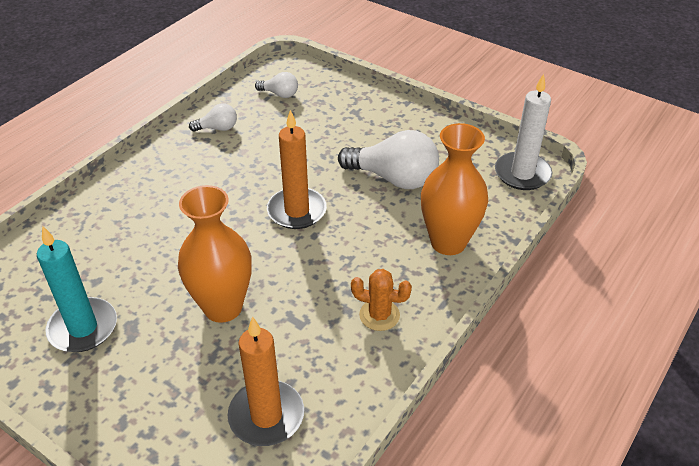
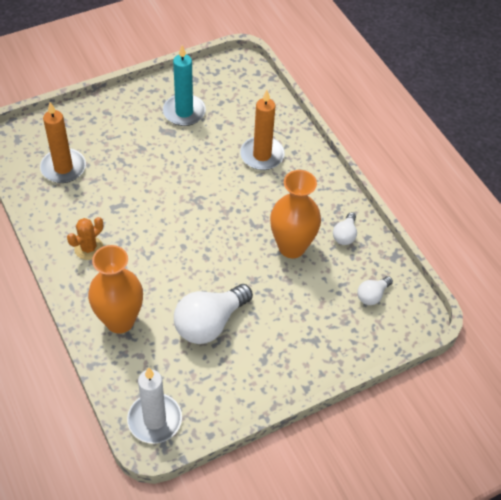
camera: 115 degrees right, 10 degrees up
(223, 307) = (153, 176): orange vase -> orange vase (292, 247)
(297, 211) = (214, 246): orange candle -> orange candle (262, 155)

